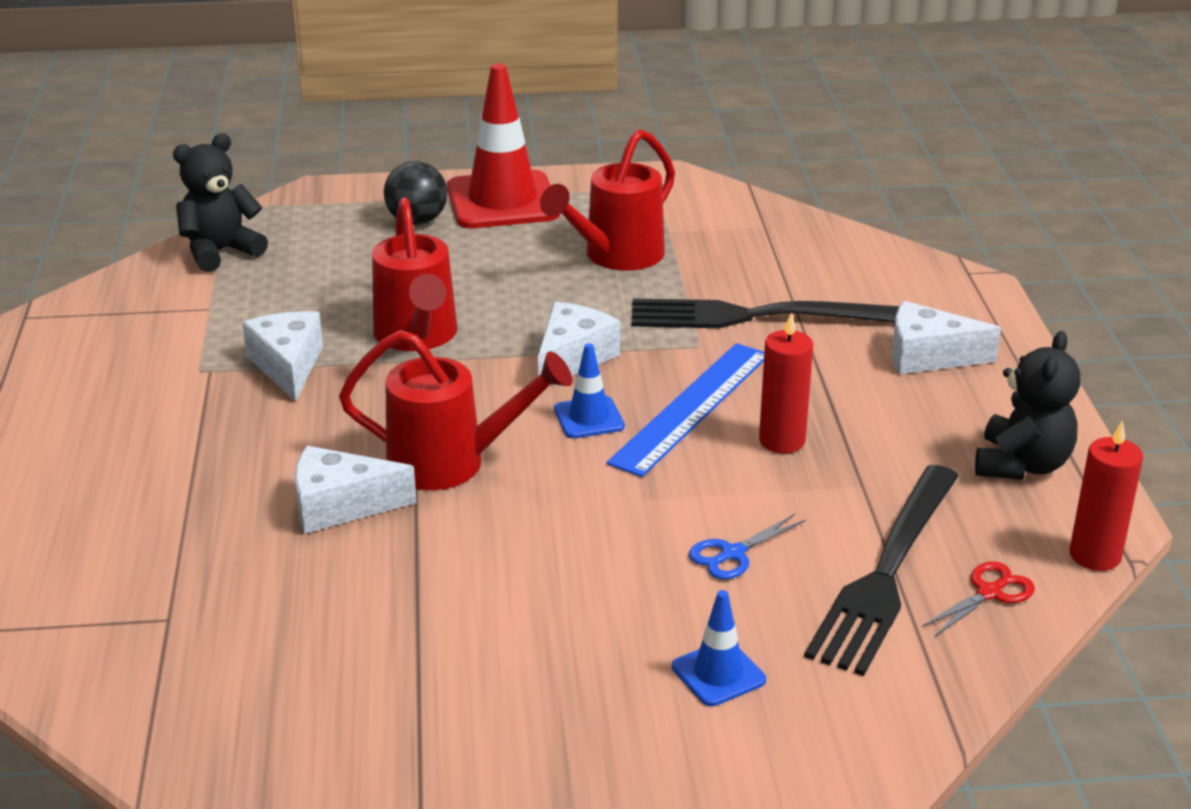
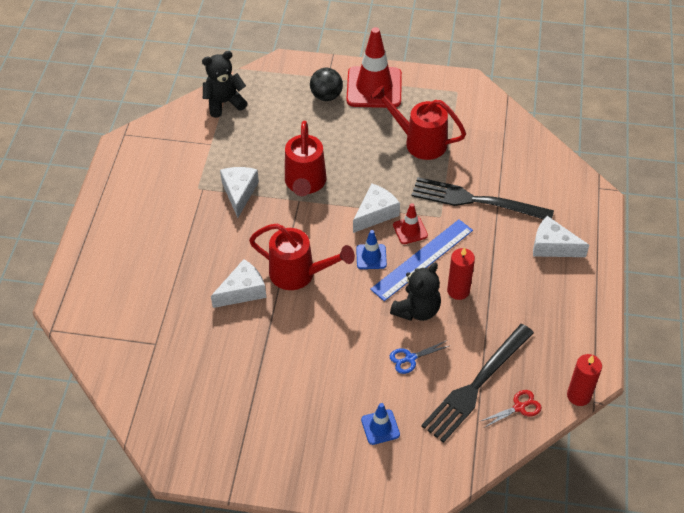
camera: 15 degrees right, 20 degrees up
(340, 506) = (243, 291): white cheese -> white cheese turned 135 degrees clockwise
(616, 256) = (420, 142): red watering can -> red watering can turned 60 degrees clockwise
(649, 371) = (410, 230): none -> red traffic cone
(1021, 465) = (568, 331): black teddy bear -> black teddy bear (417, 310)

